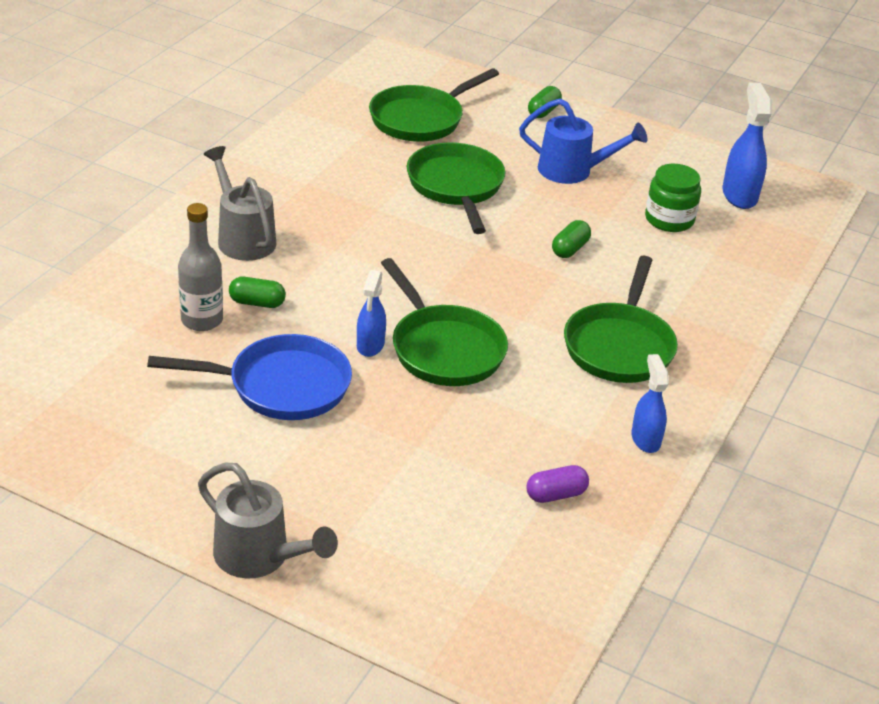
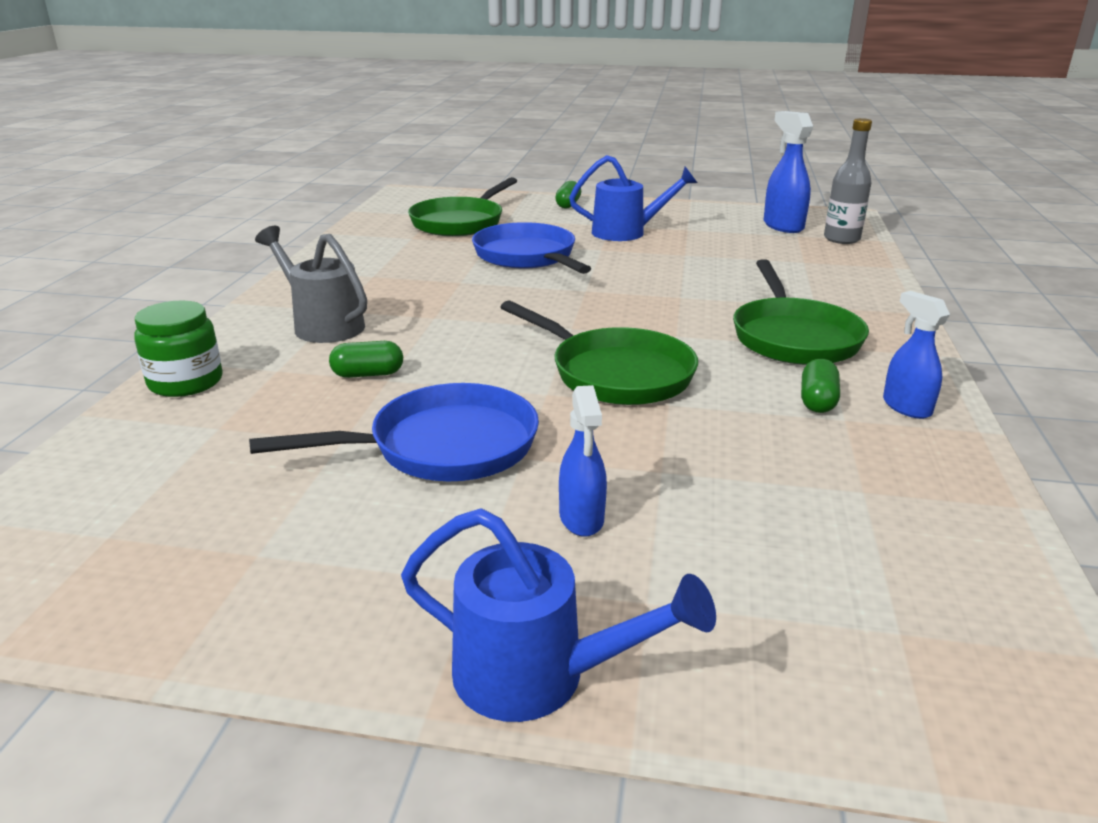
camera: 15 degrees left, 10 degrees down
(202, 320) = (304, 402): grey bottle -> grey bottle (841, 239)
(260, 557) = (538, 676): grey watering can -> blue watering can
(370, 345) = (528, 386): blue spray bottle -> blue spray bottle (581, 518)
(456, 187) = (527, 257): green pan -> blue pan
(556, 495) = (871, 484): purple capsule -> none
(570, 249) = (673, 279): green capsule -> green capsule (817, 401)
(669, 219) = (741, 248): green jar -> green jar (186, 382)

